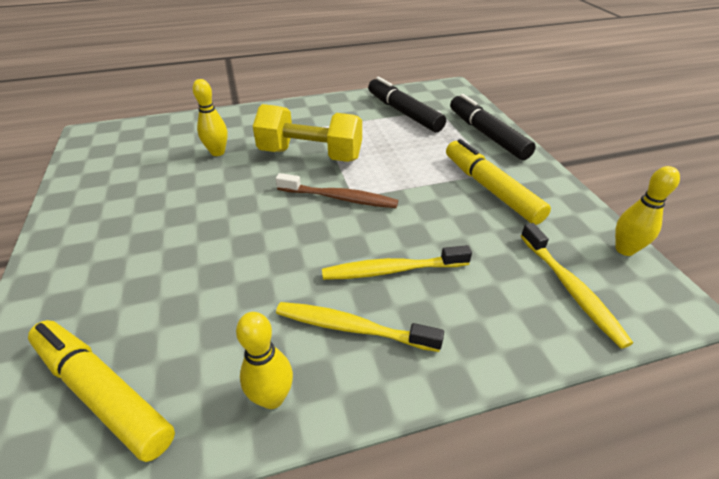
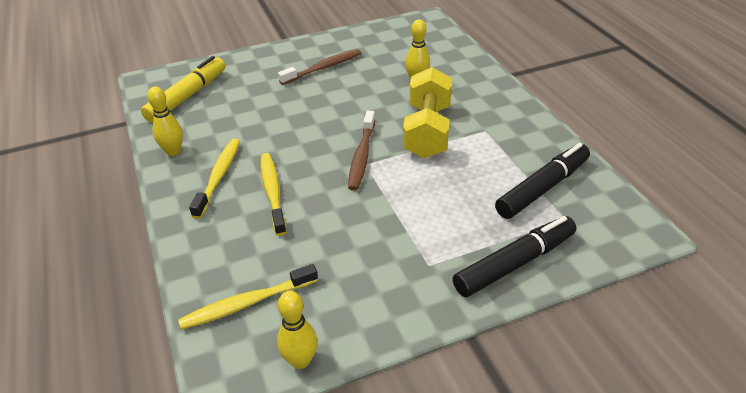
camera: 85 degrees right, 0 degrees up
(135, 220) = (323, 68): none -> brown toothbrush
(490, 189) = (394, 259): yellow marker -> none

